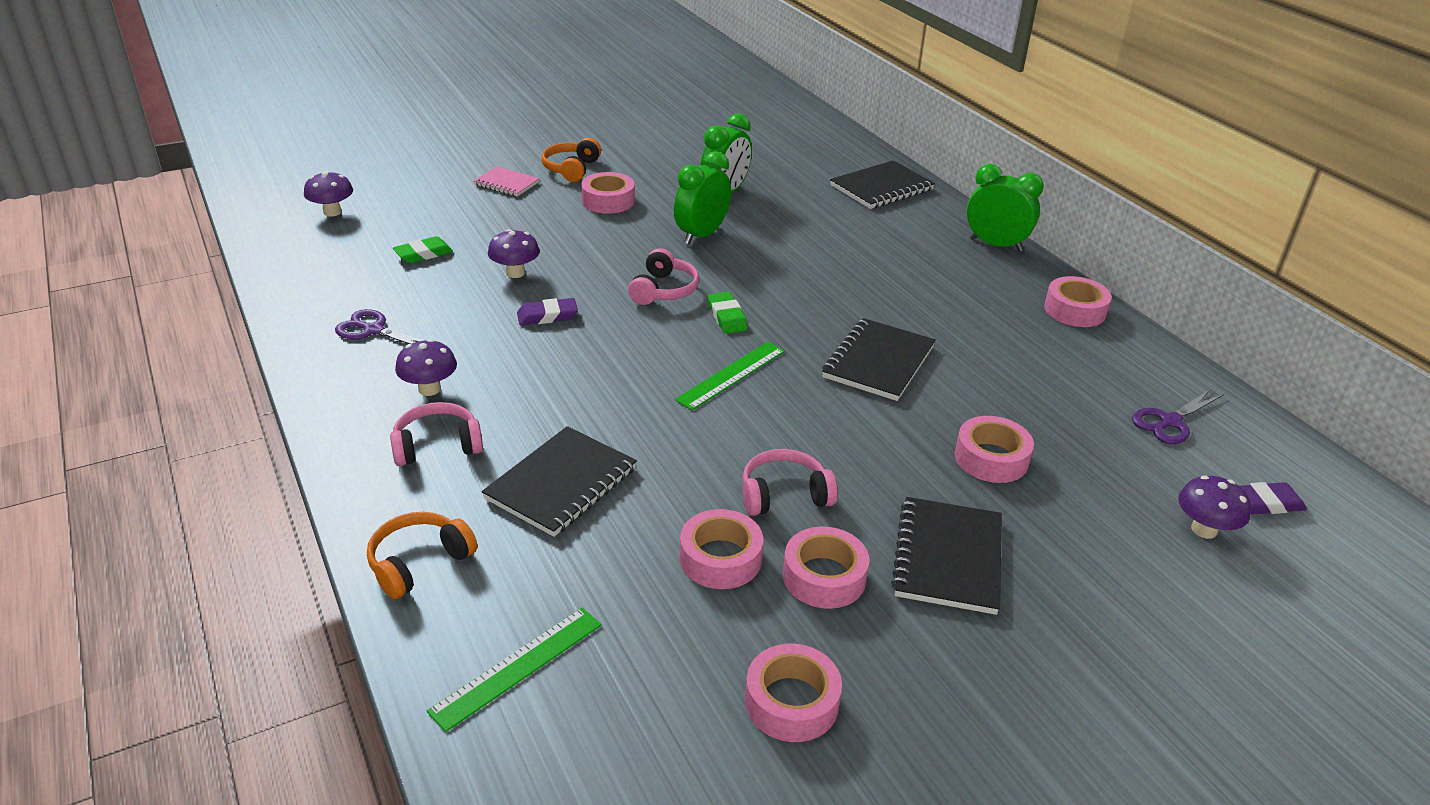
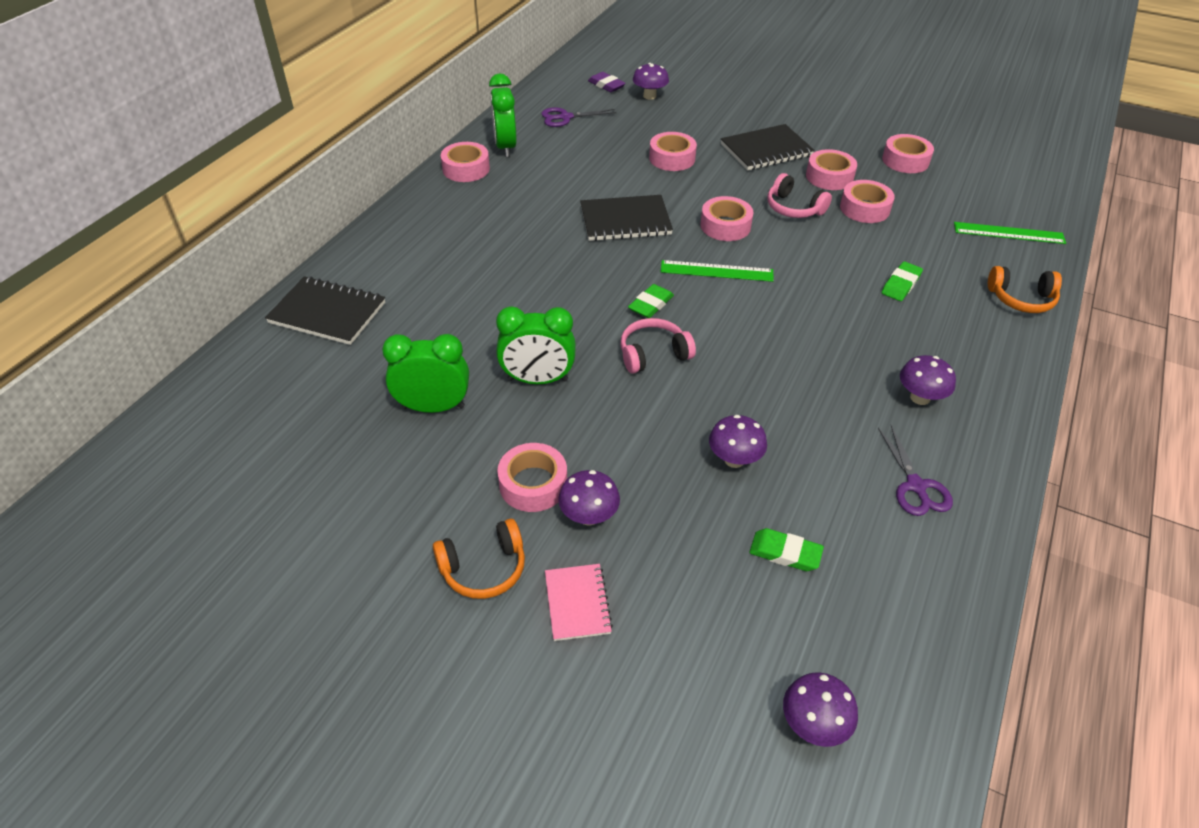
camera: 125 degrees left, 10 degrees up
(437, 446) = (953, 353): pink headphones -> none
(547, 316) = (766, 396): purple eraser -> none
(556, 208) = (589, 516): none -> purple mushroom
(561, 484) = (901, 284): black notebook -> green eraser
(802, 422) = (725, 226): none -> pink tape
(995, 245) = (393, 222): green clock -> green clock (505, 147)
(1169, 422) = (565, 117): purple scissors -> purple scissors turned 150 degrees clockwise

